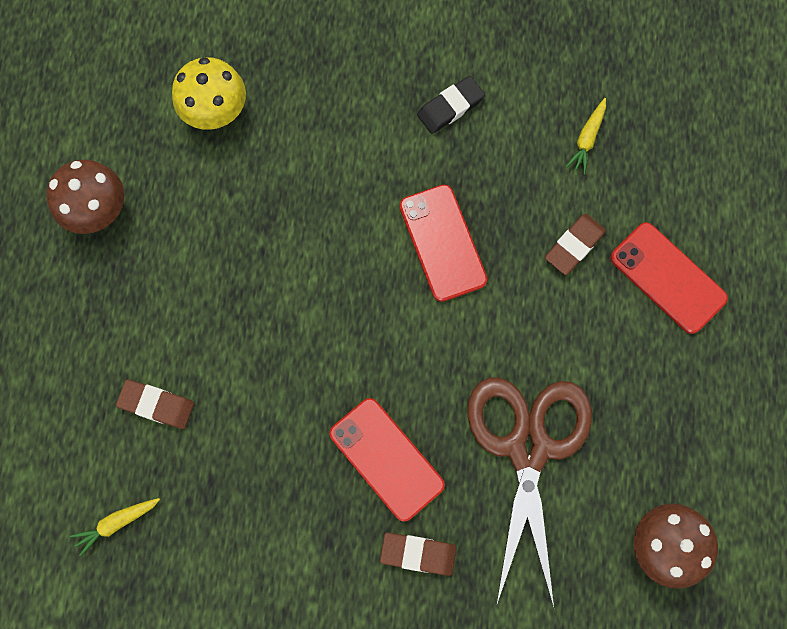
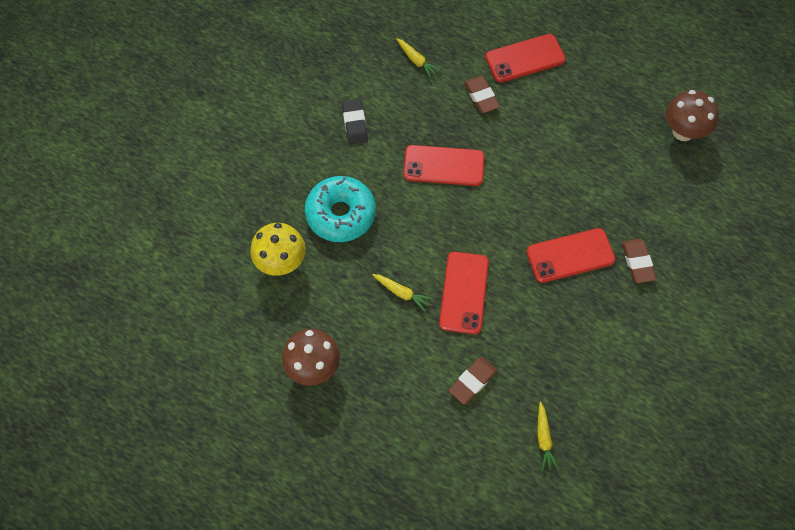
camera: 65 degrees left, 10 degrees down
(238, 270) = (401, 293): none -> yellow carrot
(272, 344) = (464, 292): none -> red phone
(312, 150) = (341, 214): none -> turquoise donut
(418, 553) = (637, 262): brown eraser -> brown eraser turned 45 degrees counterclockwise
(528, 448) = (596, 175): brown scissors -> none

